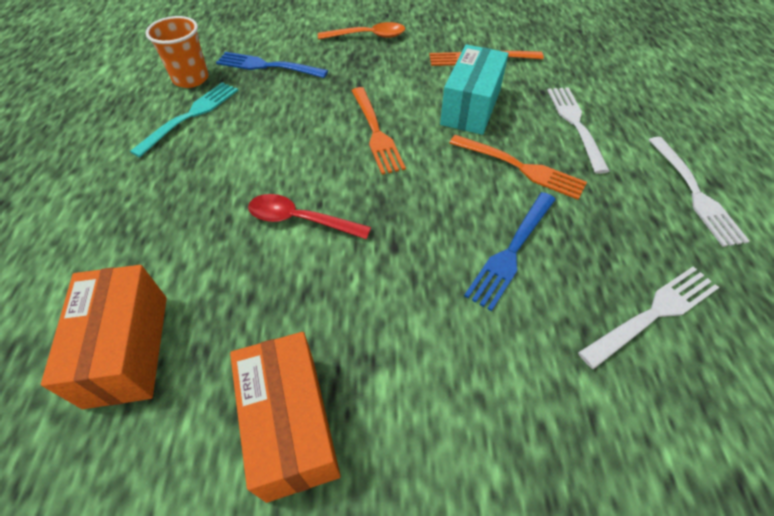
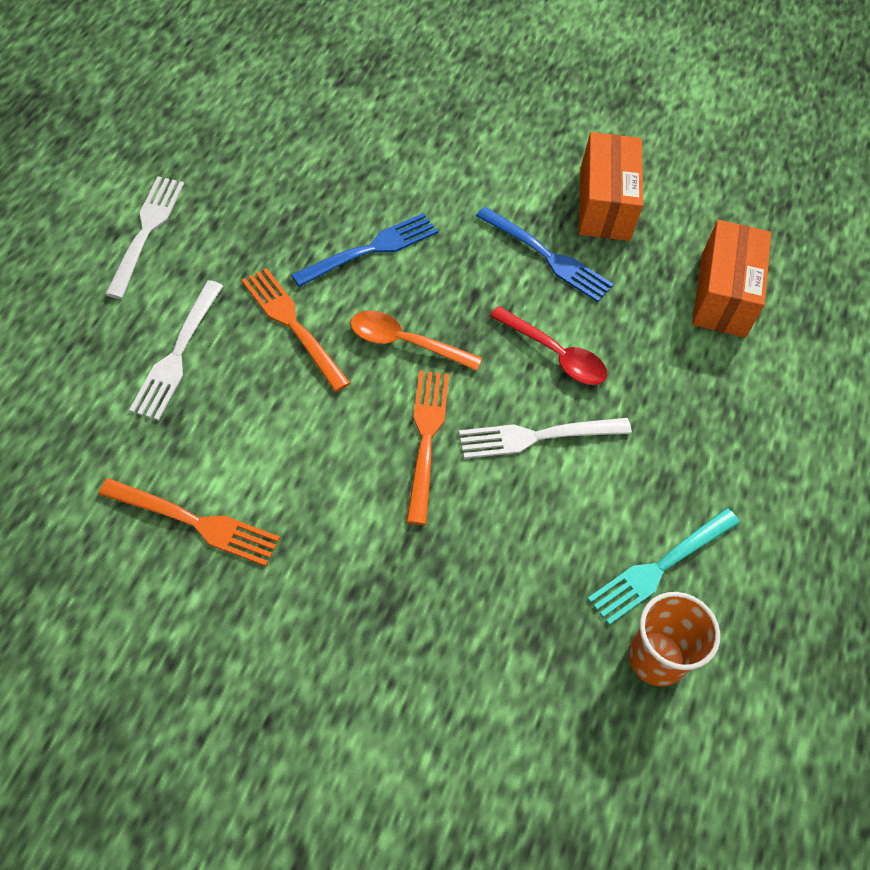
camera: 165 degrees left, 5 degrees up
(267, 66) = (531, 642): blue fork -> blue fork (547, 256)
(368, 36) = (337, 661): orange spoon -> orange spoon (405, 343)
(471, 107) = (282, 432): turquoise box -> none
(653, 314) = (298, 166): white fork -> white fork (538, 436)

